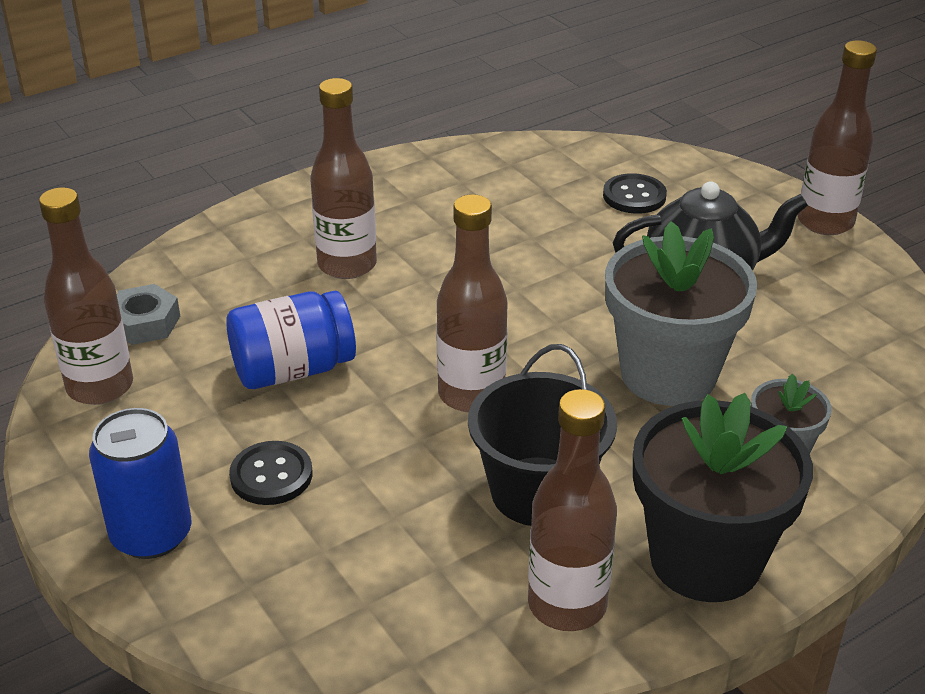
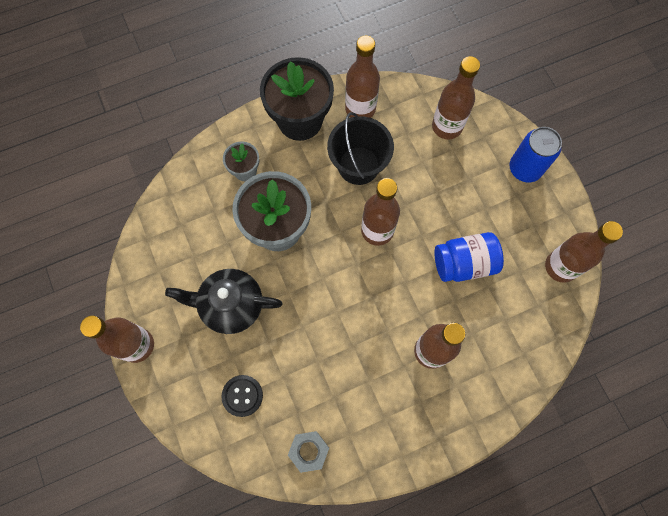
camera: 170 degrees left, 35 degrees up
(145, 323) = (544, 315): grey nut -> grey nut (309, 451)
(271, 475) = (474, 193): black button -> none
(341, 595) = (447, 126): none -> brown bottle

